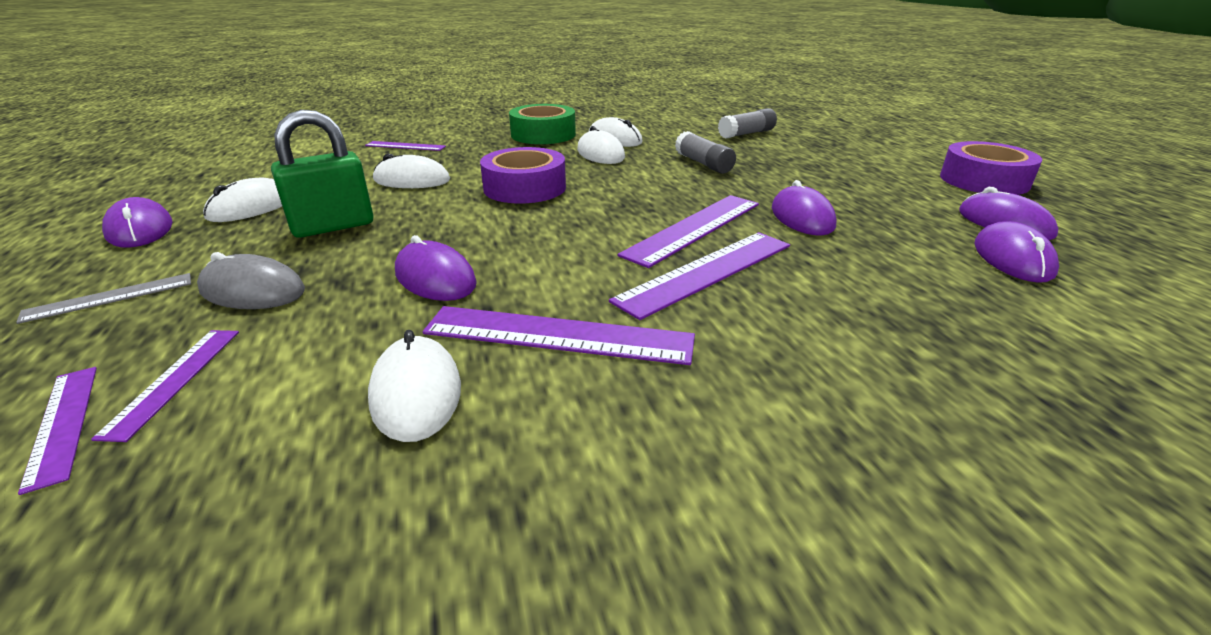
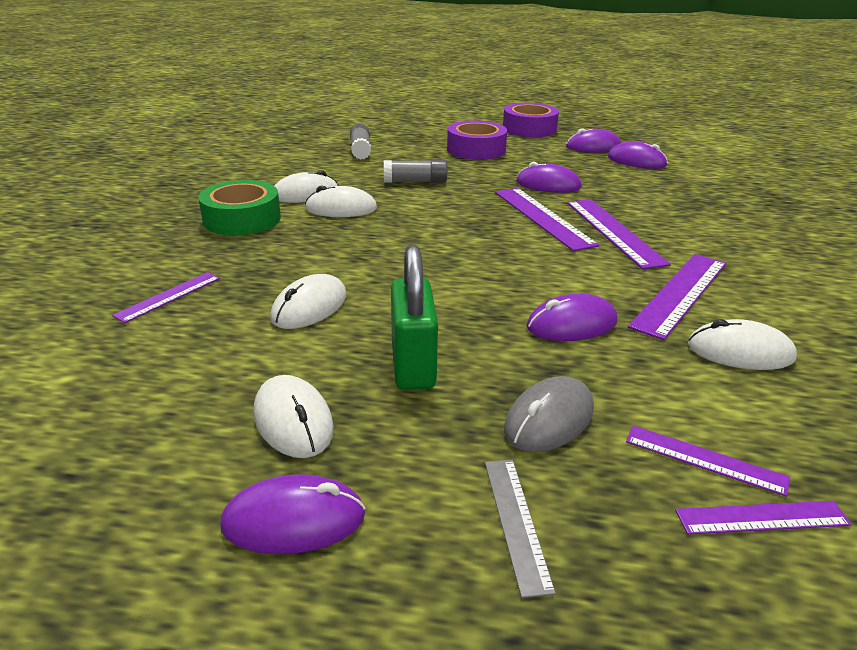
camera: 65 degrees left, 0 degrees up
(524, 188) = (398, 256): purple tape -> purple tape (476, 149)

